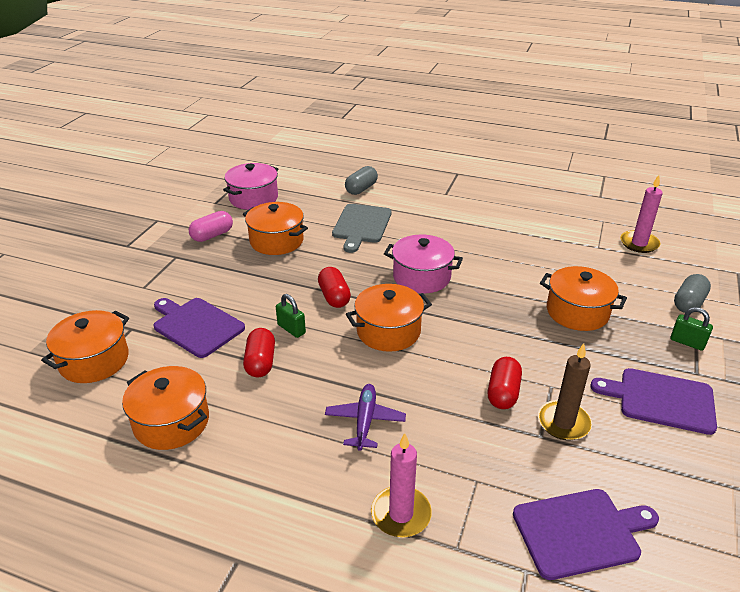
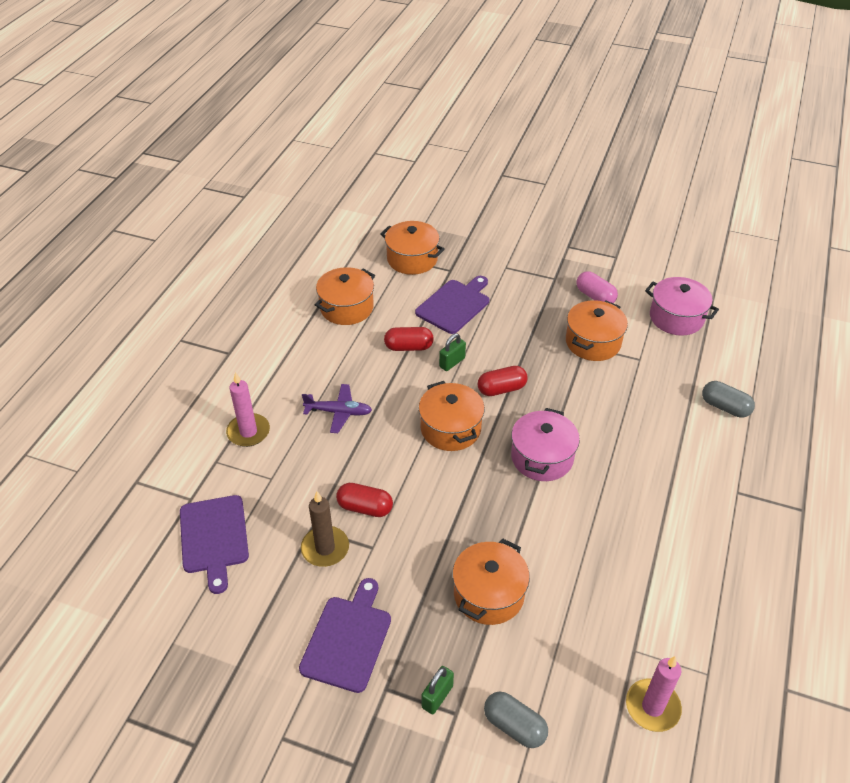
camera: 90 degrees right, 10 degrees up
(361, 225) = (638, 408): grey cutting board -> none

